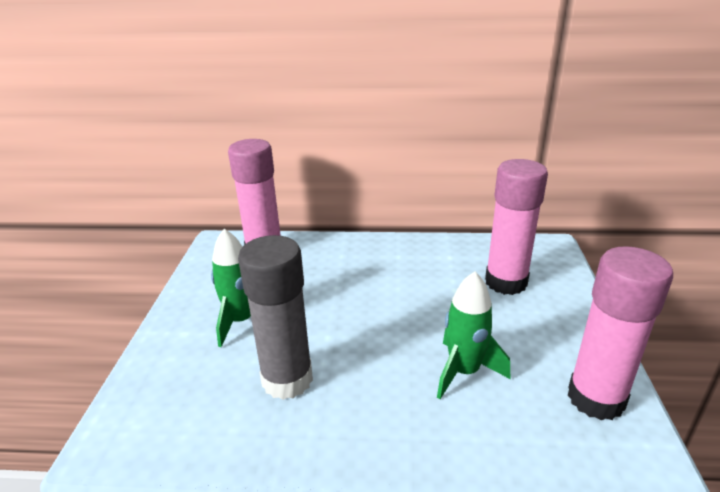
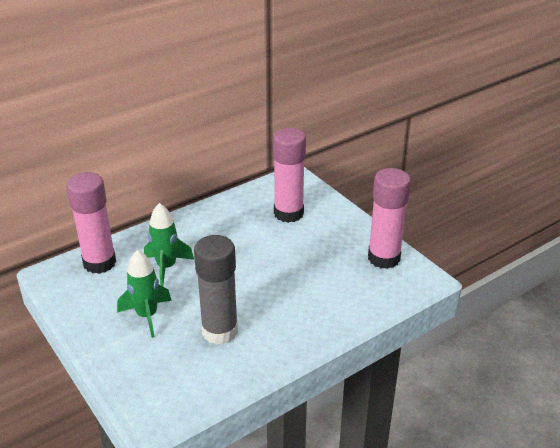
camera: 40 degrees left, 5 degrees up
(464, 372) = (312, 277): green rocket -> green rocket (166, 267)

